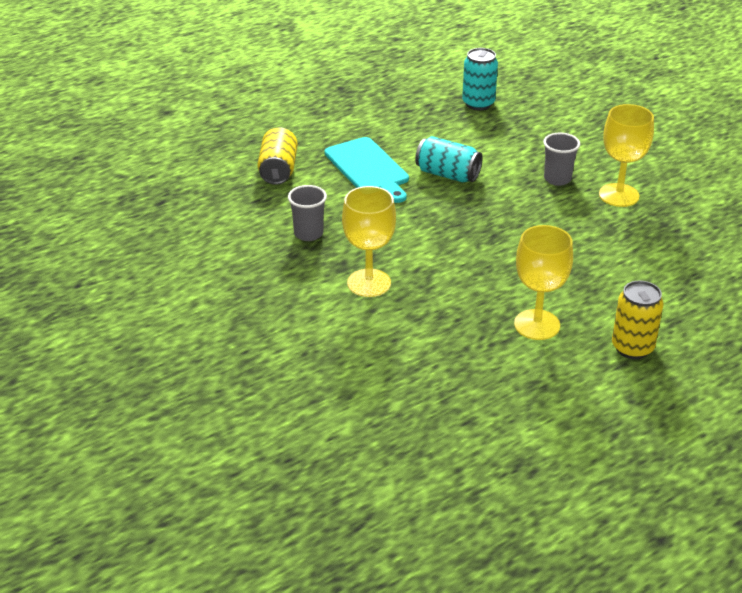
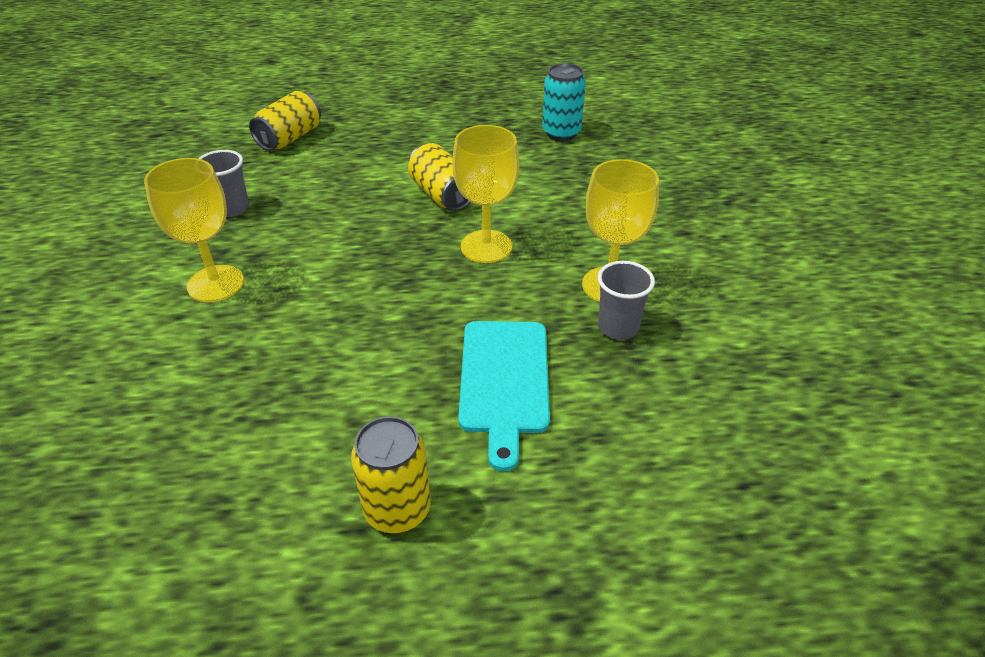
camera: 30 degrees right, 5 degrees up
(368, 168) = (372, 163): turquoise cutting board -> turquoise cutting board (504, 381)
(447, 174) = (442, 195): turquoise can -> yellow can
(537, 325) = (321, 416): yellow goblet -> yellow goblet (486, 246)
(557, 179) = (556, 240): grey cup -> grey cup (618, 327)

